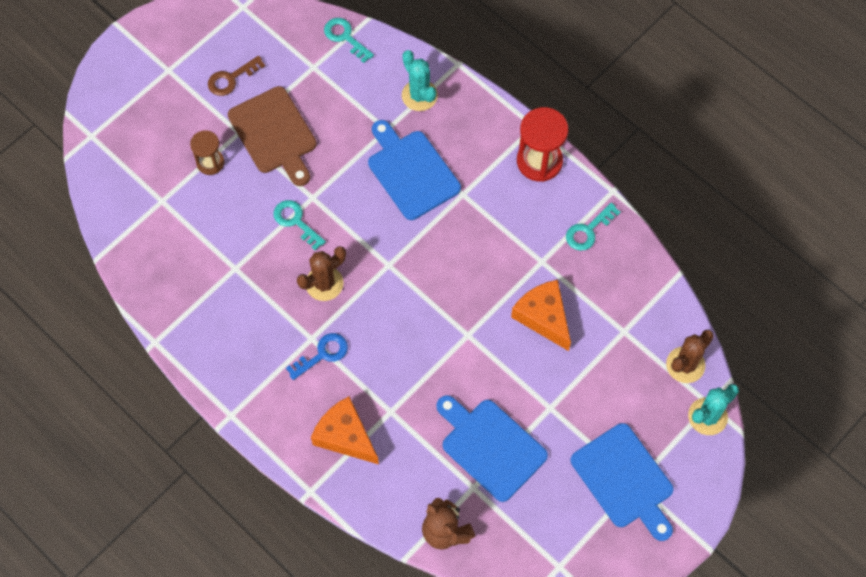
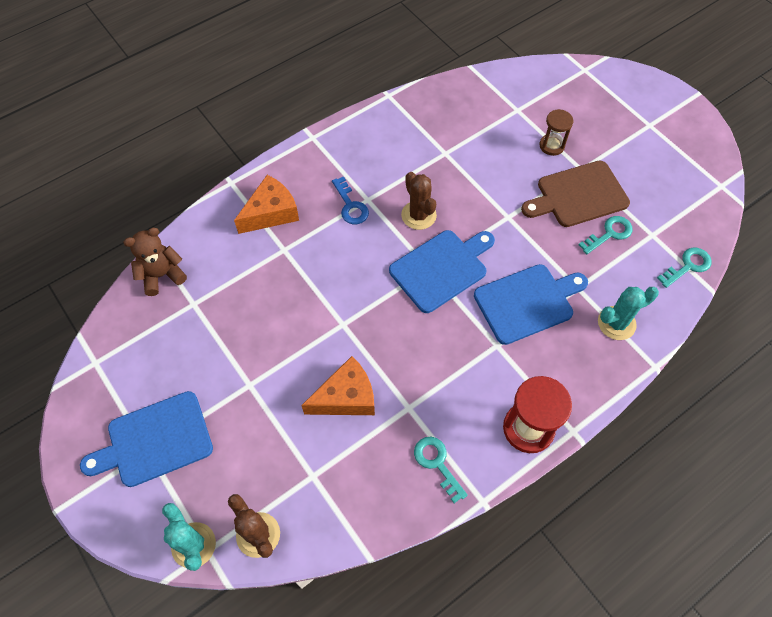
camera: 100 degrees right, 5 degrees down
(231, 79) = (639, 169): brown key -> none
(296, 221) = (484, 201): turquoise key -> turquoise key (609, 234)
(490, 446) = (226, 325): blue cutting board -> blue cutting board (441, 269)

